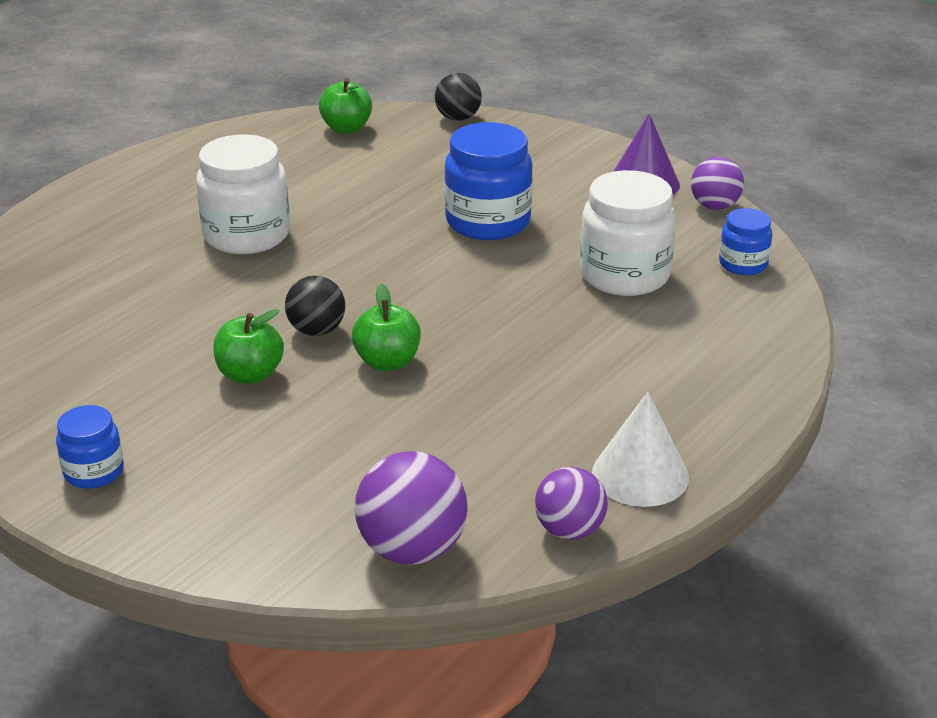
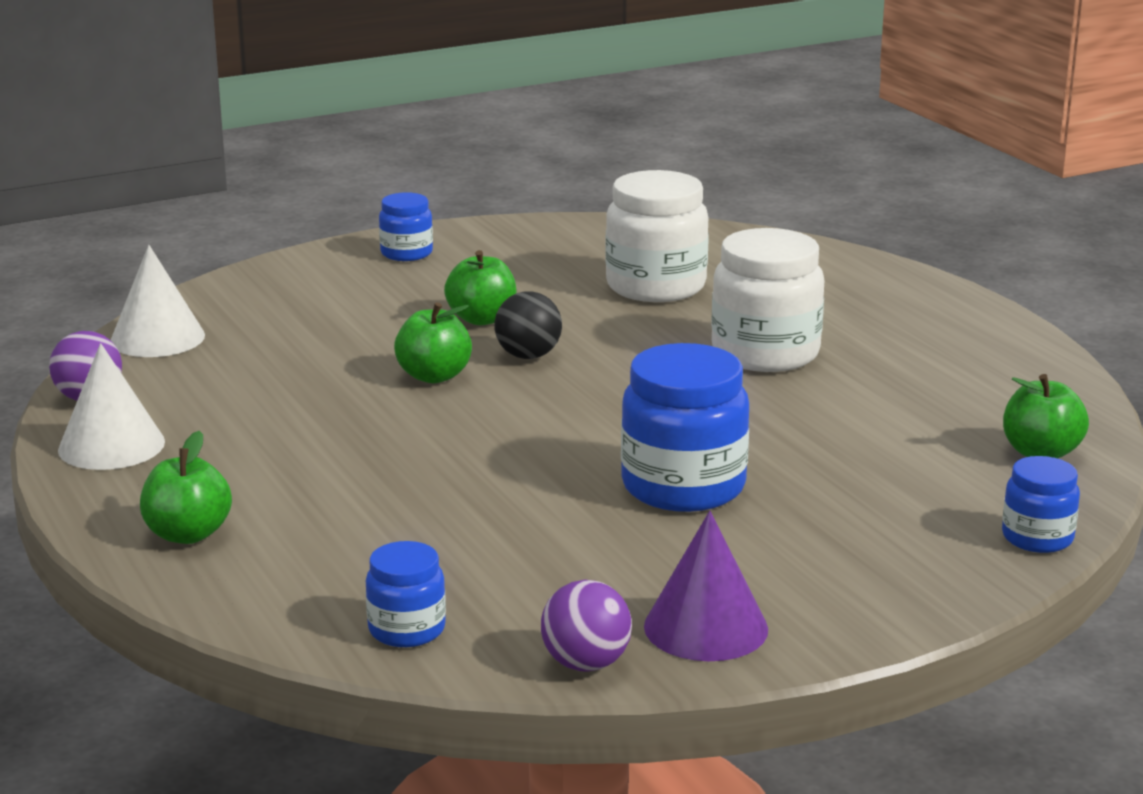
camera: 115 degrees right, 10 degrees down
(412, 549) = (157, 338): purple ball -> white cone
(458, 118) = (1037, 538): black ball -> blue jar
(624, 275) = (466, 539): white jar -> white jar (656, 286)
(727, 380) = (188, 534): none -> green apple

